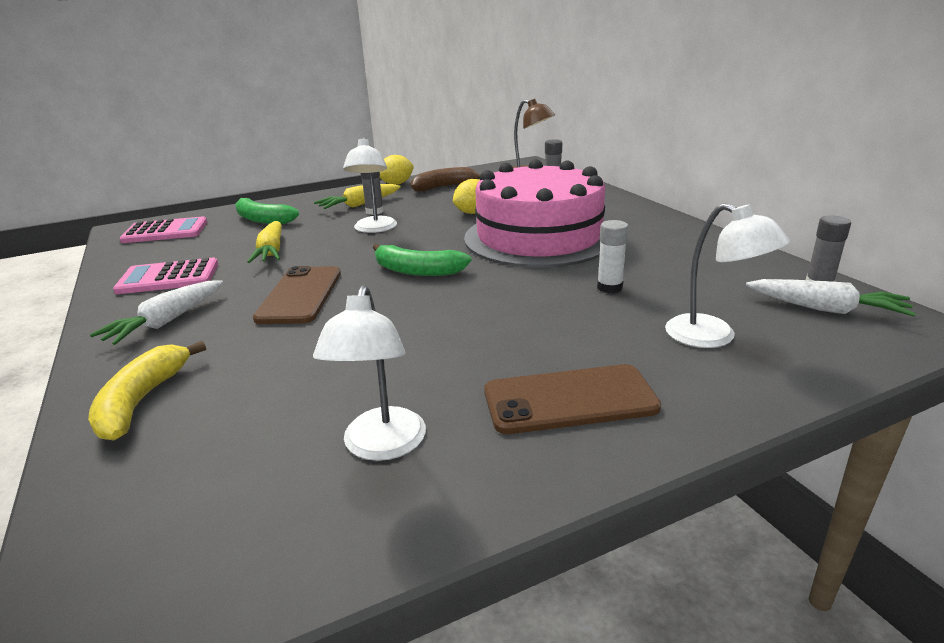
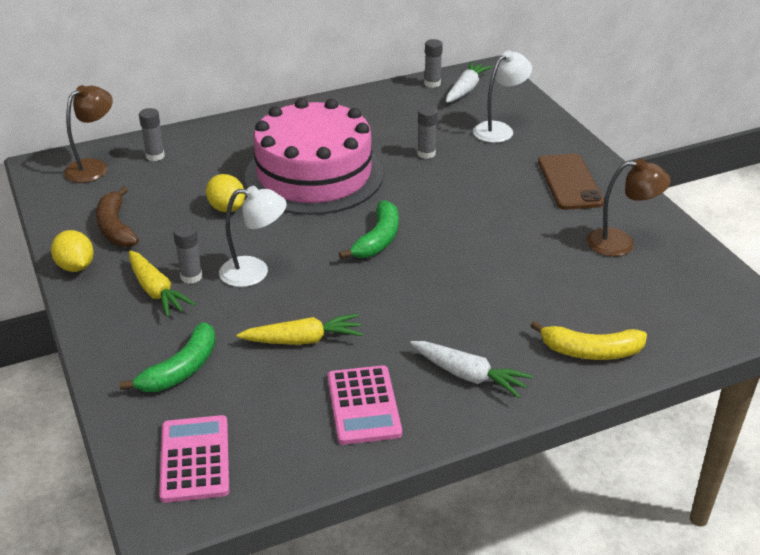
camera: 90 degrees left, 10 degrees up
(300, 295) = (421, 302): brown phone -> none
(381, 446) = (621, 243): white lamp -> brown lamp
(609, 287) = (426, 153): white glue stick -> grey glue stick

